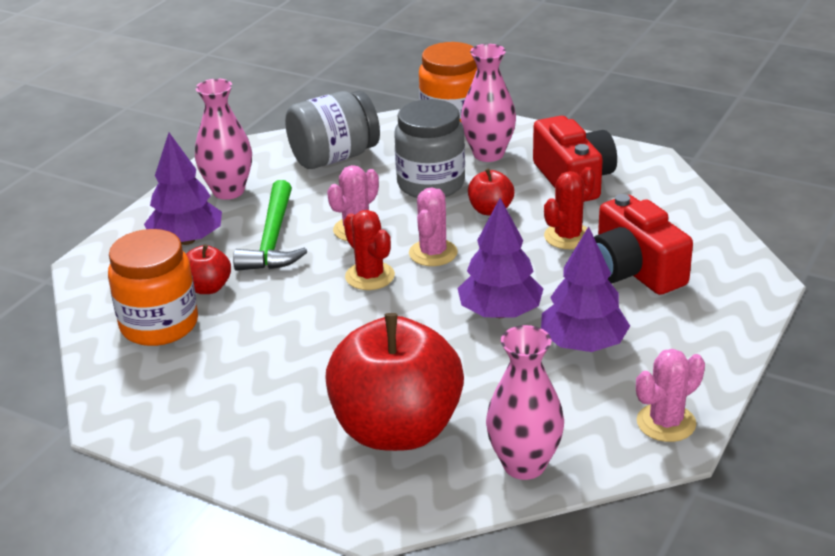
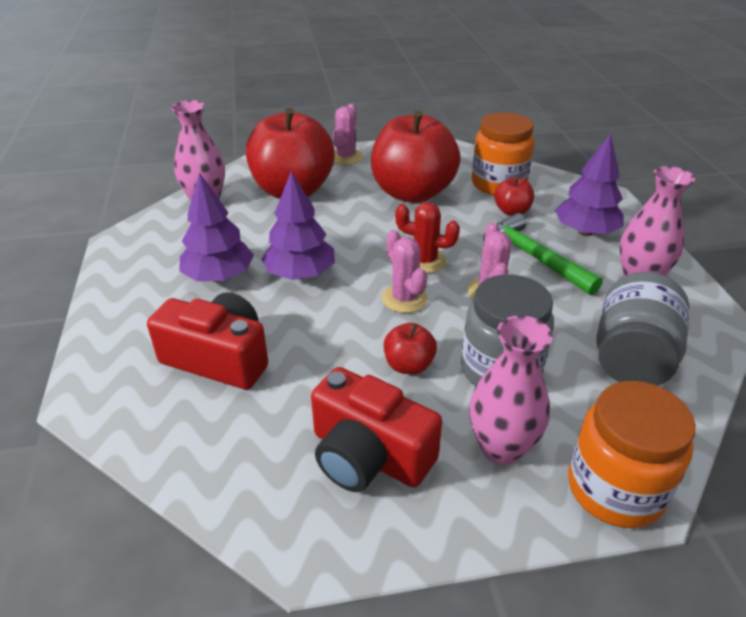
camera: 140 degrees right, 5 degrees up
(266, 357) = (412, 193): none -> red apple
(568, 236) = (308, 368): red cactus -> none
(666, 423) = (129, 250): pink cactus -> pink cactus (346, 157)

